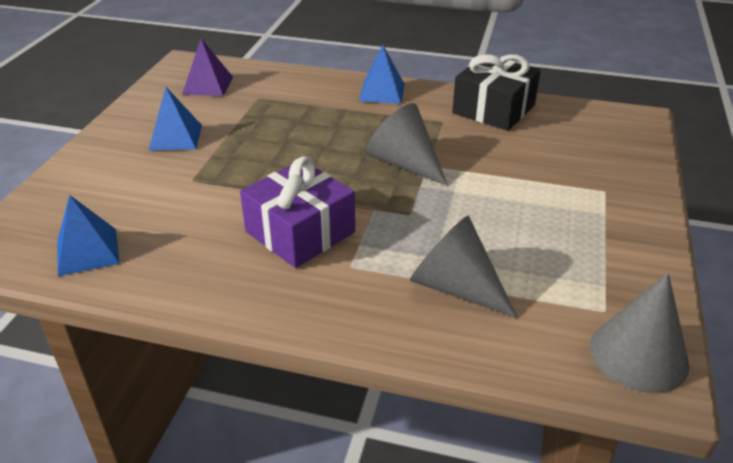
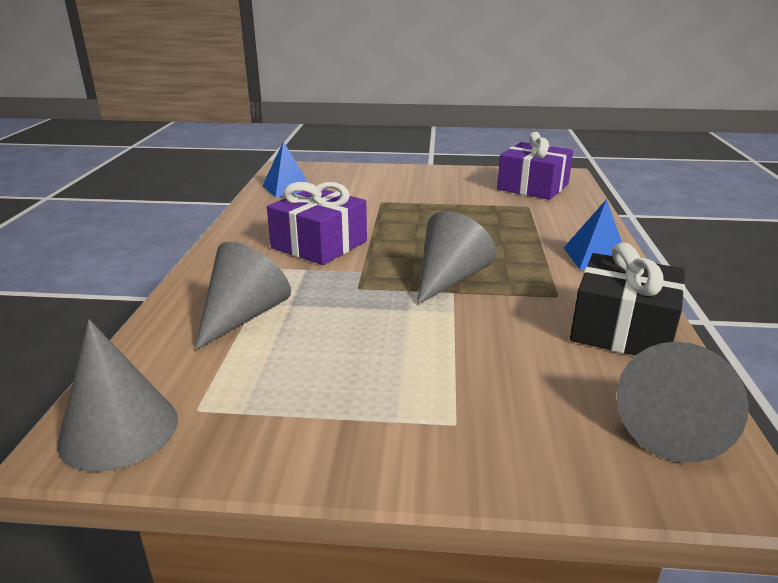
camera: 80 degrees right, 10 degrees down
(175, 137) = (438, 189): blue pyramid -> none
(208, 85) = (533, 187): purple pyramid -> purple gift
(597, 120) = (675, 427): none -> grey cone

